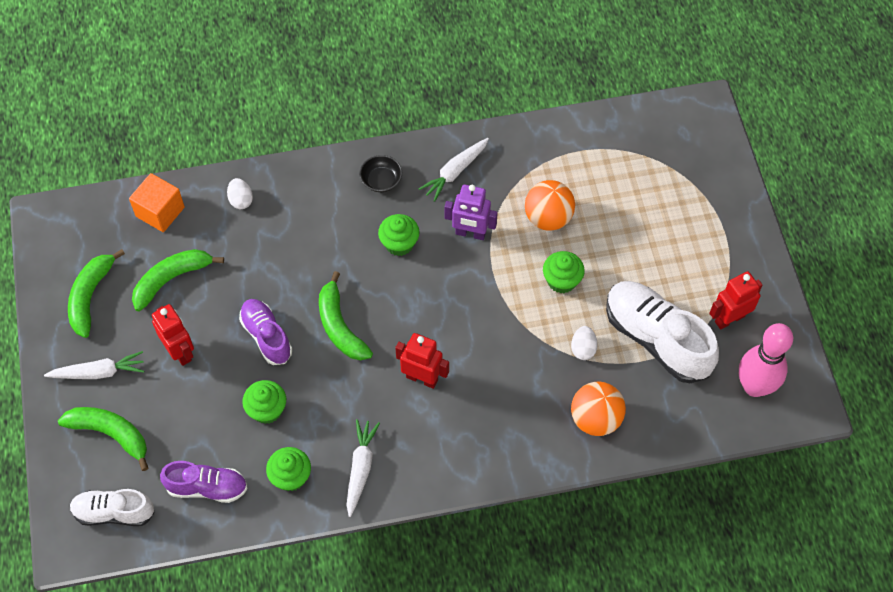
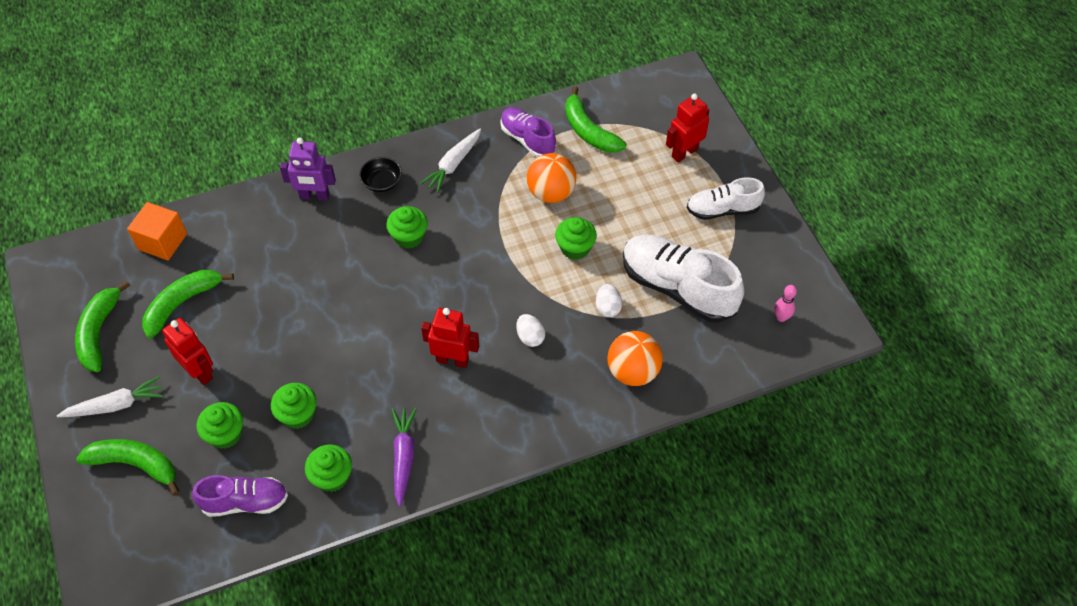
camera: 10 degrees left, 5 degrees down
(114, 512) = (148, 544): white shoe -> white shoe (722, 210)
(197, 418) = (225, 434): none -> green cupcake
(241, 200) = (244, 219): white egg -> white egg (530, 337)
(266, 336) = (287, 343): purple shoe -> purple shoe (527, 140)
(340, 326) = (361, 323): green banana -> green banana (589, 131)
(360, 468) = (403, 457): white carrot -> purple carrot
(470, 233) = (478, 218): purple robot -> purple robot (314, 196)
(729, 318) = (743, 259): red robot -> red robot (684, 152)
(754, 386) = (781, 317): pink bowling pin -> pink bowling pin, size x0.44

